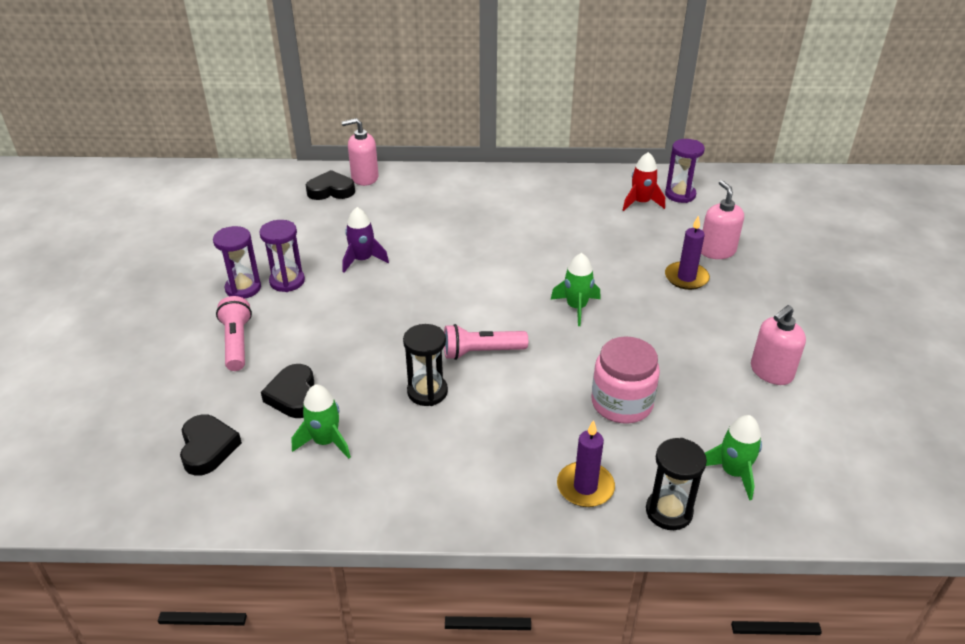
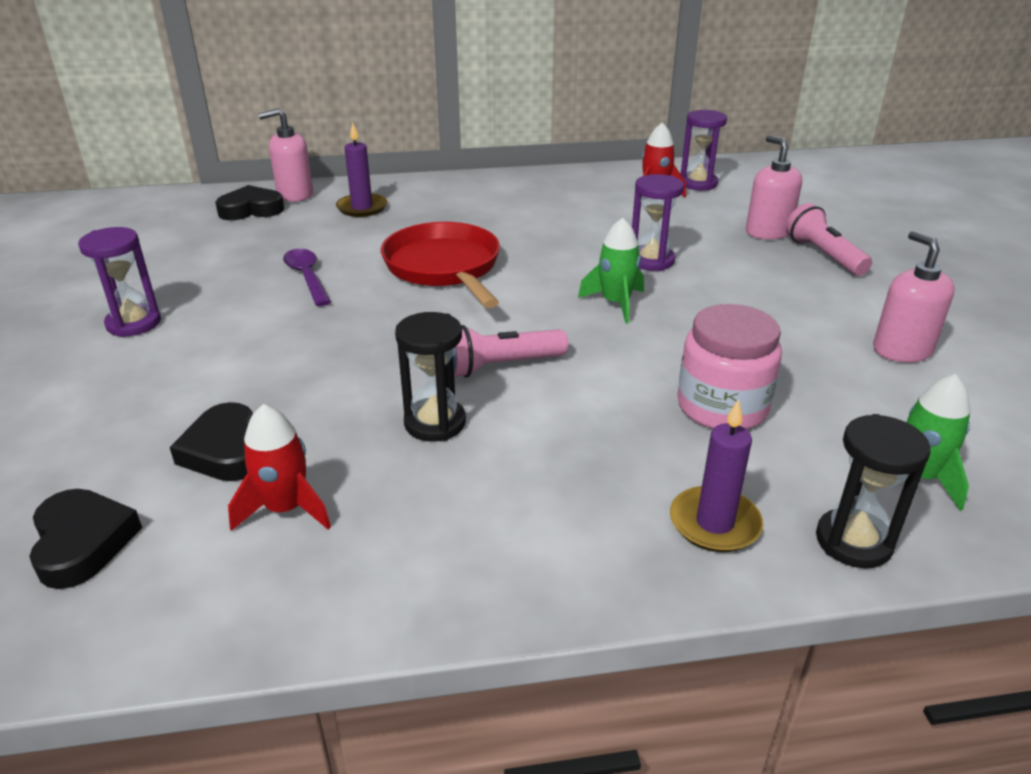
camera: 10 degrees left, 5 degrees down
(236, 343) = (127, 390): pink flashlight -> pink flashlight (823, 255)
(287, 281) = (200, 310): purple hourglass -> purple hourglass (651, 261)
(325, 441) = (285, 509): green rocket -> red rocket
(362, 260) = (307, 277): purple rocket -> purple spoon
(461, 261) = (444, 268): none -> red pan
(686, 278) = (743, 261): purple candle -> purple candle (362, 208)
(771, 372) = (902, 350): pink soap dispenser -> pink soap dispenser turned 120 degrees clockwise

